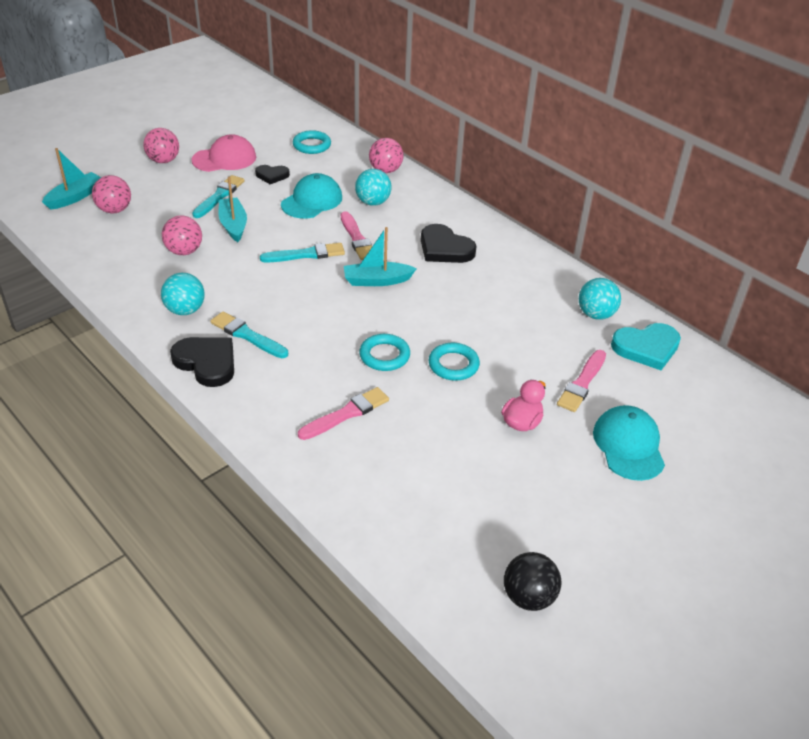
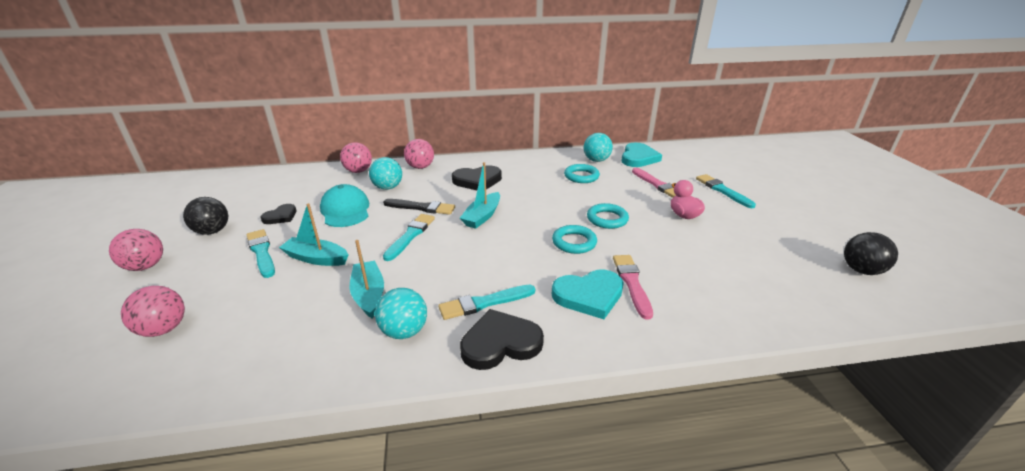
camera: 55 degrees left, 10 degrees down
(75, 197) = (80, 355): turquoise boat -> turquoise boat (369, 295)
(184, 251) = (311, 301): pink ball -> pink ball (420, 167)
(224, 159) = (212, 231): pink cap -> black ball
(304, 392) = (589, 295): none -> turquoise heart
(312, 145) = (275, 187): turquoise ring -> turquoise ring (581, 176)
(357, 238) = (421, 207): pink brush -> black brush
(628, 445) = (722, 190): turquoise cap -> turquoise brush

